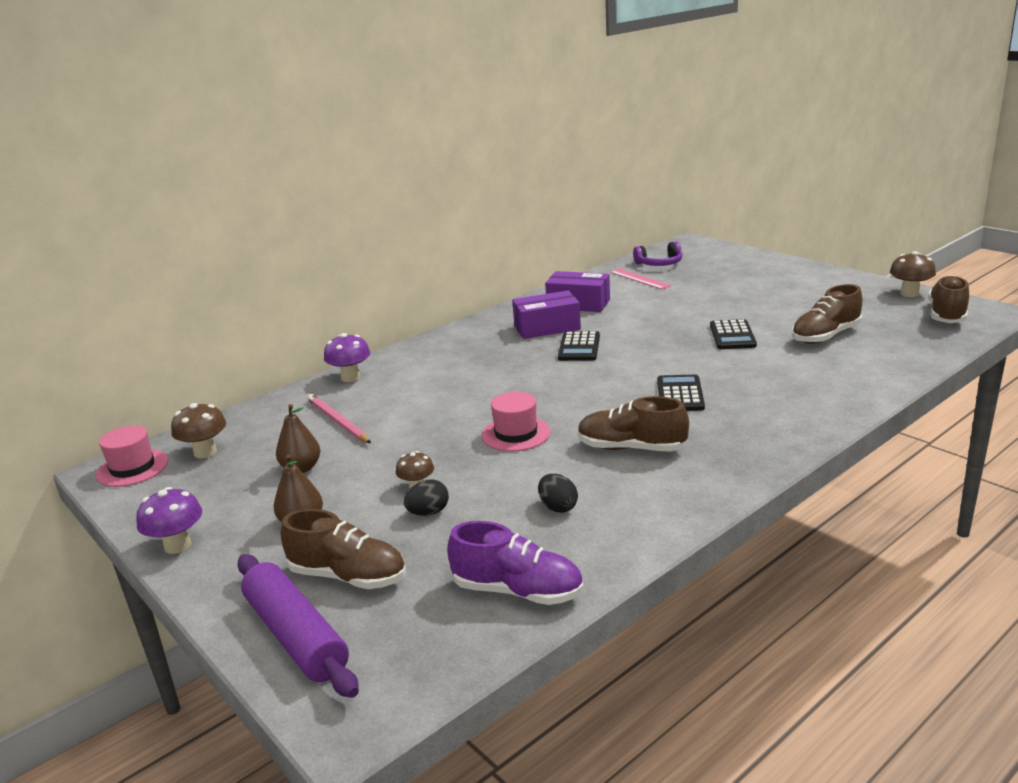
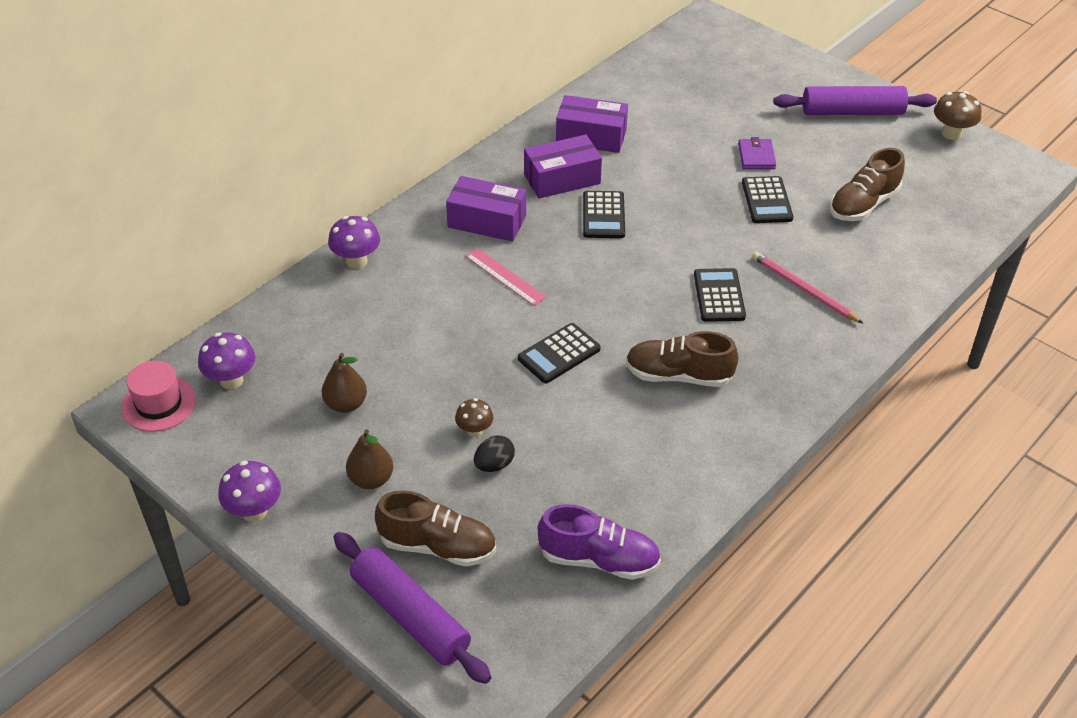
camera: 10 degrees left, 20 degrees up
(205, 452) = (231, 380): brown mushroom -> purple mushroom
(337, 421) = (363, 333): pink pencil -> pink pencil (803, 289)
(473, 352) = (487, 221): none -> purple box
(516, 434) = (559, 354): pink hat -> black calculator
(558, 507) = (618, 456): black egg -> none
(639, 279) = (655, 91): pink ruler -> pink ruler (505, 276)
(659, 264) = (676, 62): purple headphones -> none
(725, 311) = (756, 156): none -> purple wallet
(815, 284) = (852, 112): none -> purple rolling pin
(947, 315) = (987, 173): brown shoe -> none

